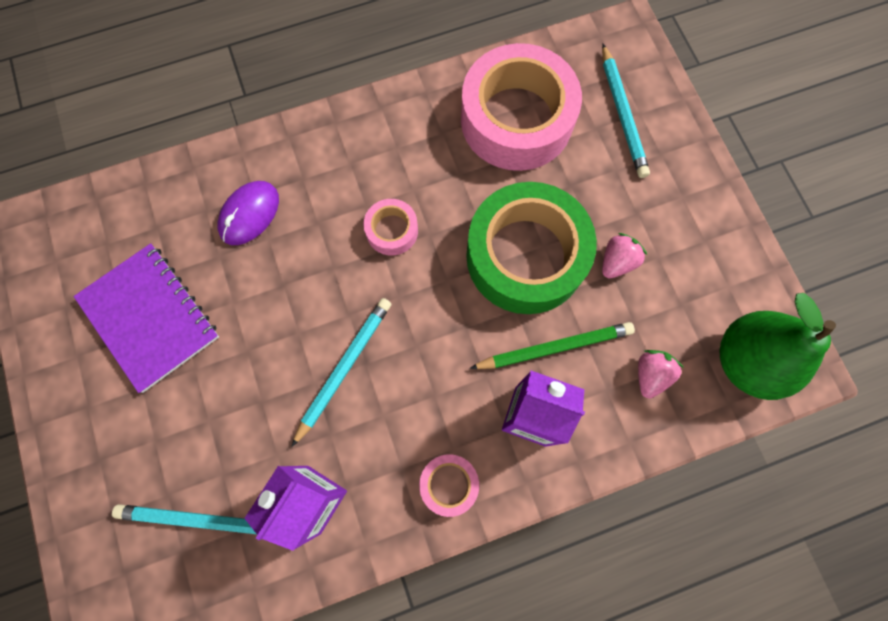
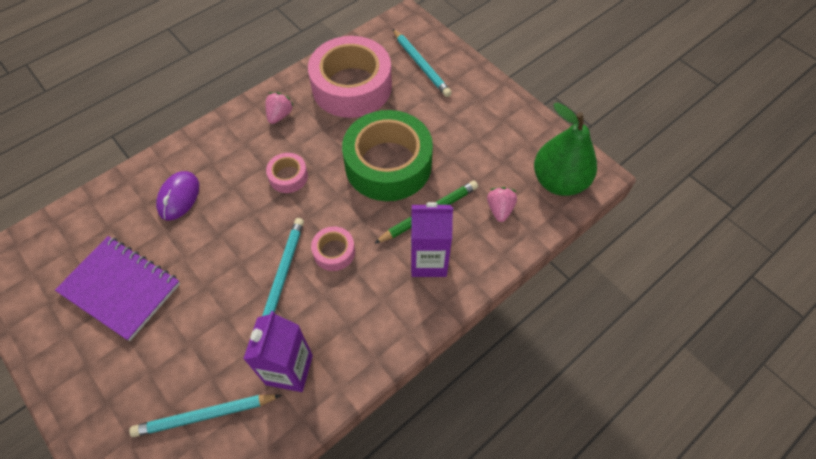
camera: 20 degrees left, 15 degrees down
(449, 484) = (387, 324): pink tape -> pink tape (334, 252)
(617, 262) = (451, 149): pink strawberry -> pink strawberry (280, 115)

